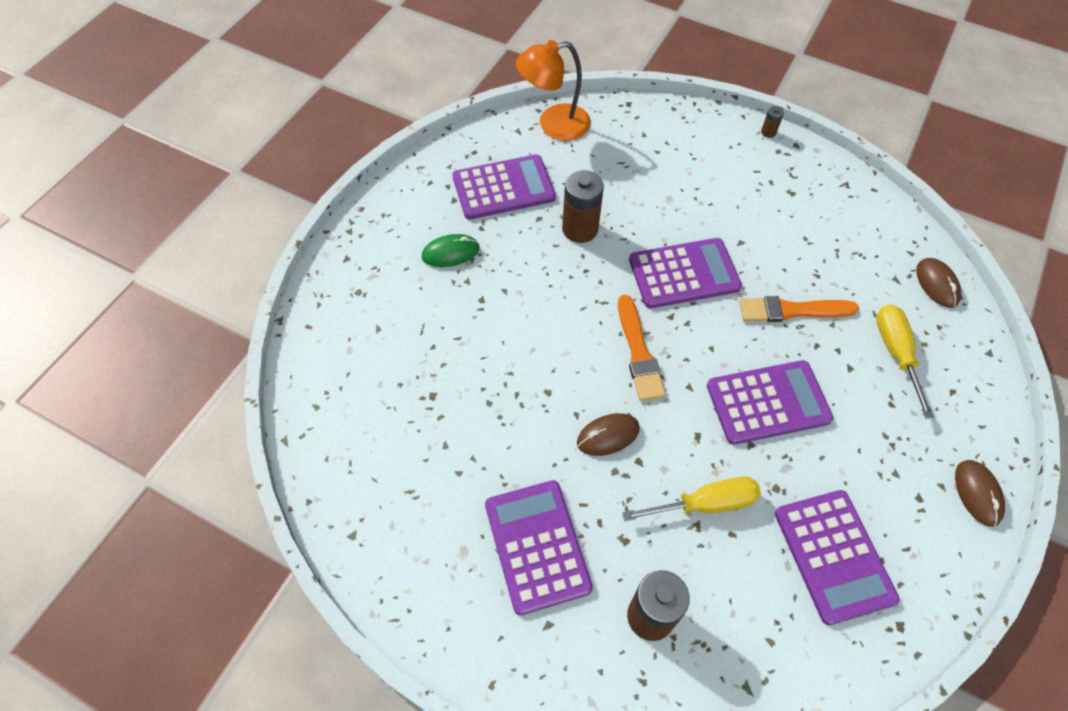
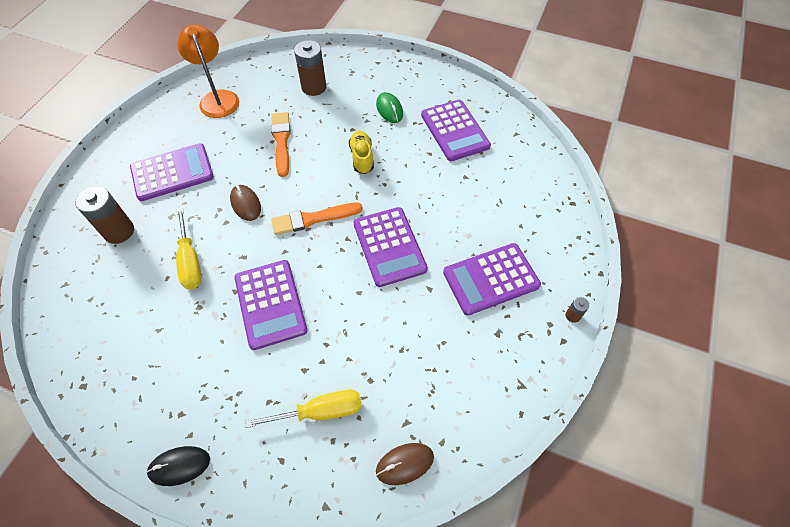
camera: 85 degrees right, 0 degrees up
(537, 291) = (362, 158): none -> yellow shoe
(553, 125) = (530, 154): orange lamp -> orange lamp (217, 98)
(580, 229) = (423, 178): brown battery -> brown battery (314, 87)
(792, 310) = (360, 326): orange brush -> orange brush (281, 141)
(833, 556) = (142, 343): purple calculator -> purple calculator (491, 279)
(977, 493) = (179, 466): brown mouse -> black mouse

